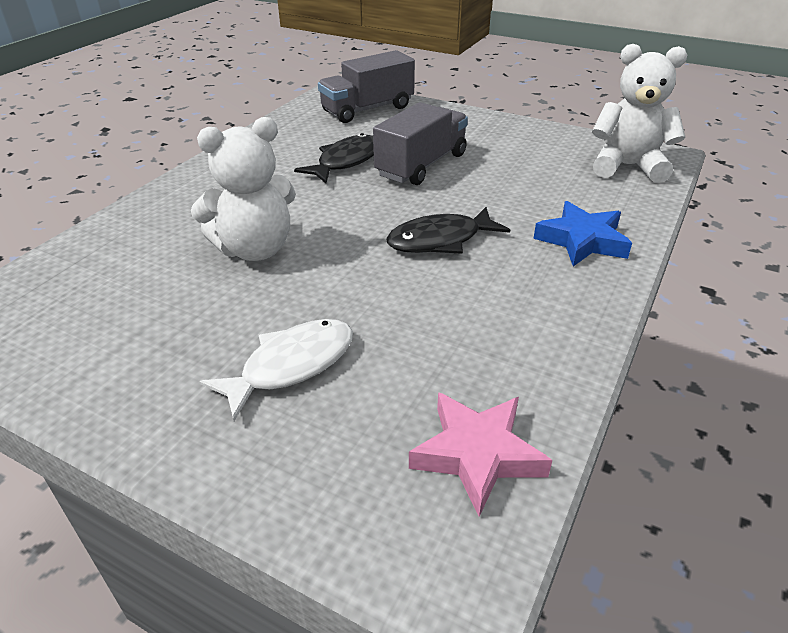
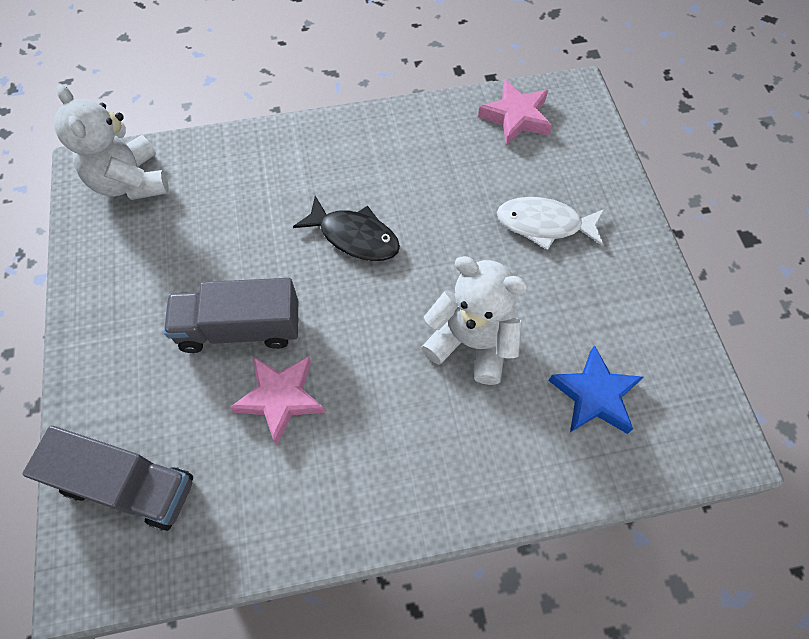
camera: 130 degrees left, 25 degrees up
(346, 161) = (280, 398): black fish -> pink star
(582, 240) = (284, 160): blue star -> blue star (594, 395)

